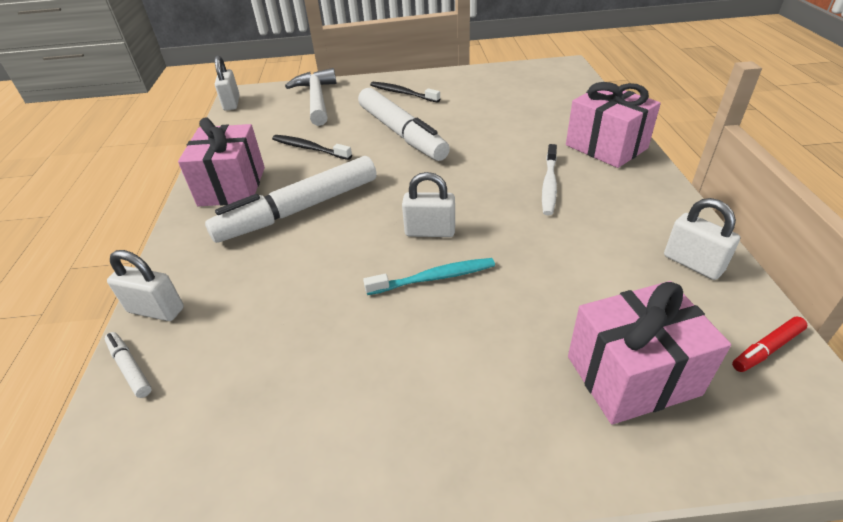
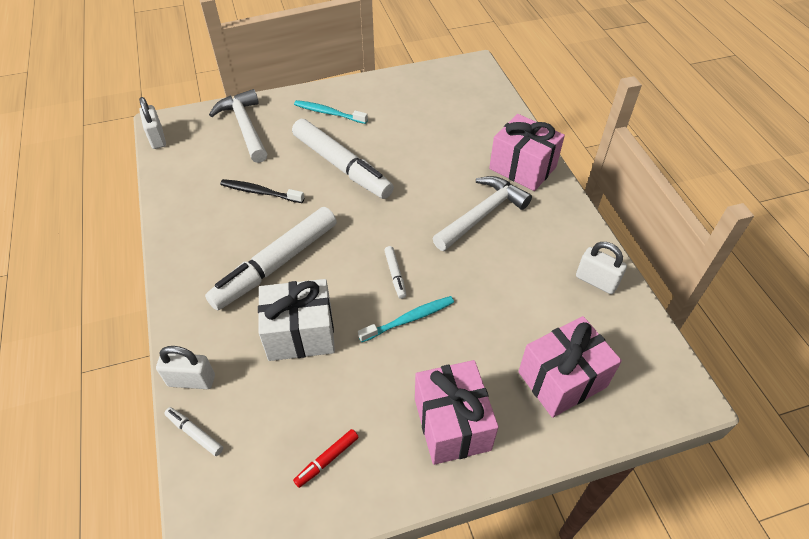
camera: 15 degrees left, 10 degrees up
(232, 186) = (203, 245): pink gift -> pink gift (452, 424)
(299, 278) = (300, 334): none -> white gift
(402, 93) = (328, 113): black toothbrush -> turquoise toothbrush
(430, 232) = (395, 275): white padlock -> white marker
(549, 185) = (482, 215): white toothbrush -> white hammer
(766, 349) = (645, 346): red marker -> red marker (327, 460)

